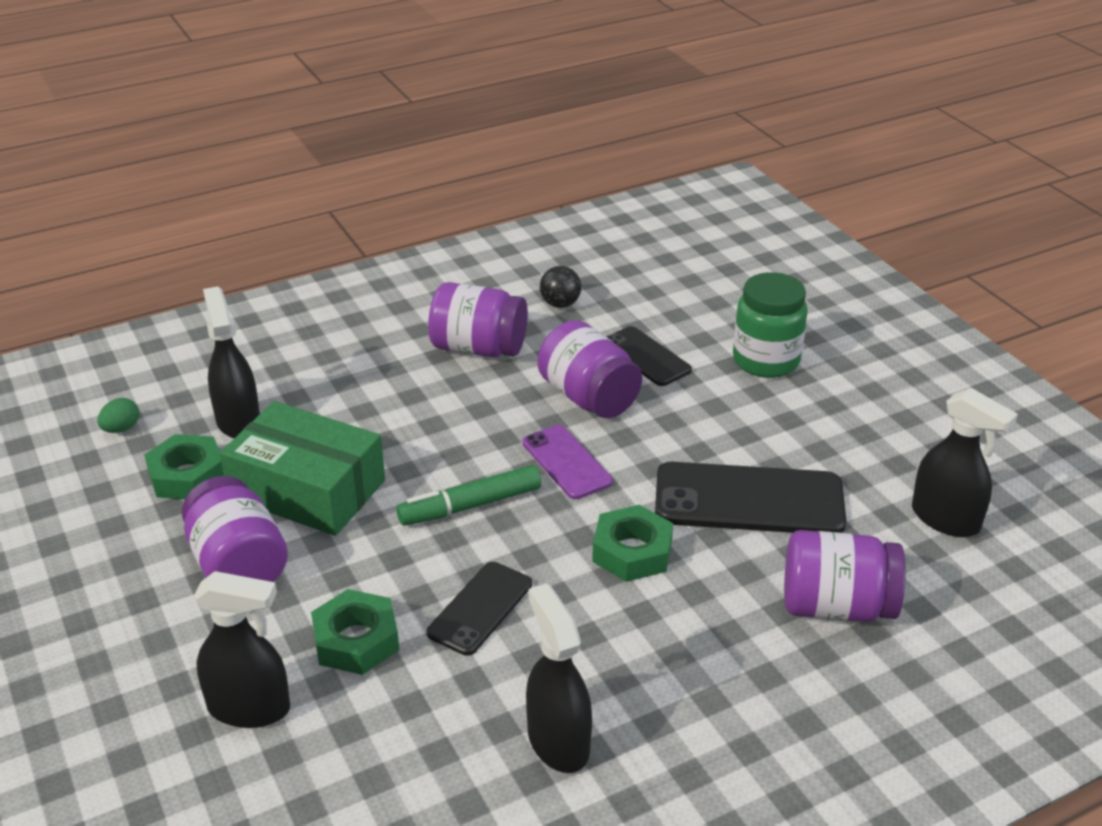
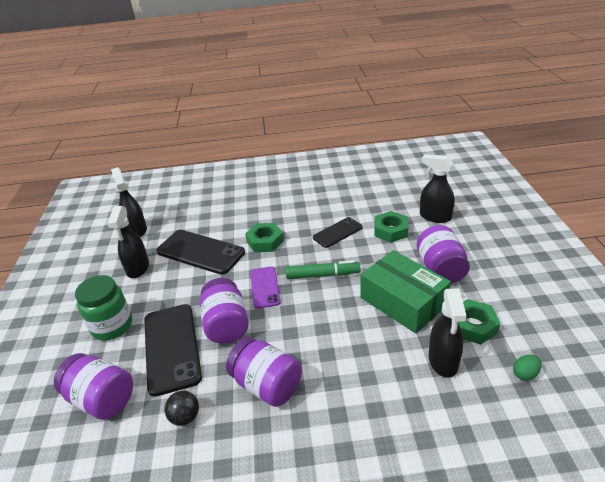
camera: 155 degrees left, 0 degrees up
(558, 741) = (330, 192): black spray bottle -> black spray bottle (138, 268)
(645, 357) = (172, 347): black phone -> black phone, size x1.71
(836, 606) = (209, 210): purple jar -> purple jar (102, 399)

